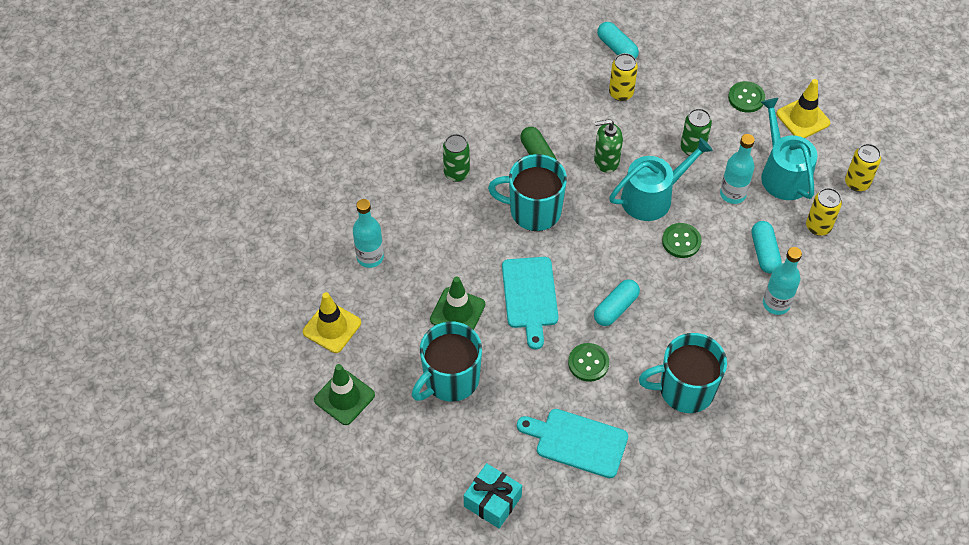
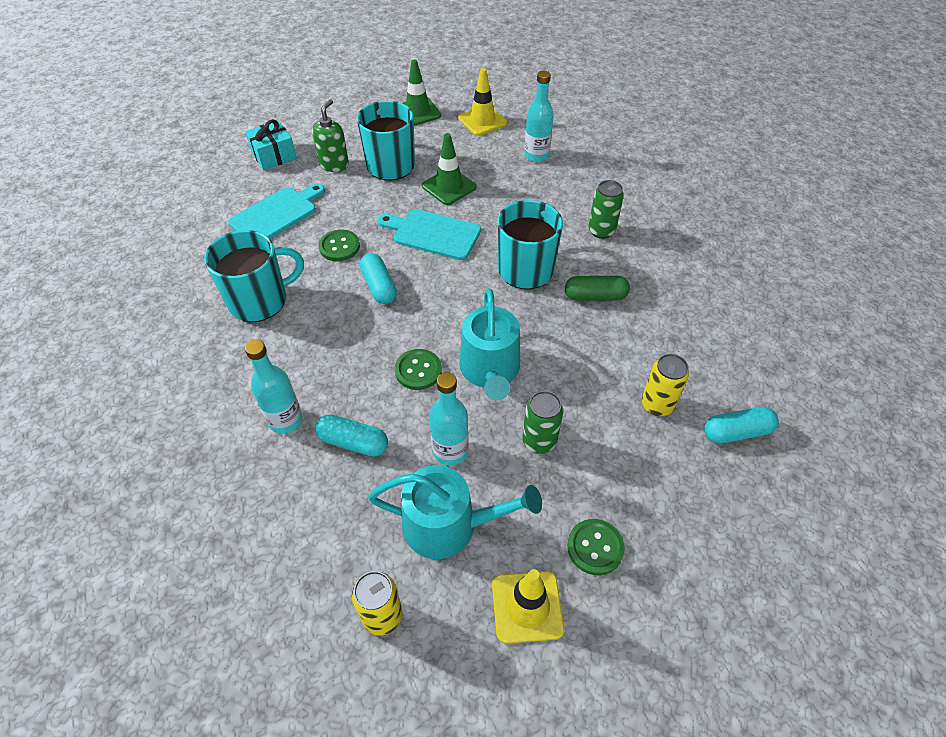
camera: 115 degrees right, 5 degrees down
(606, 161) = (560, 349): green soap dispenser -> green soap dispenser (334, 165)
(685, 389) = (260, 300): turquoise mug -> turquoise mug turned 45 degrees clockwise
(818, 226) = (349, 522): yellow can -> none

